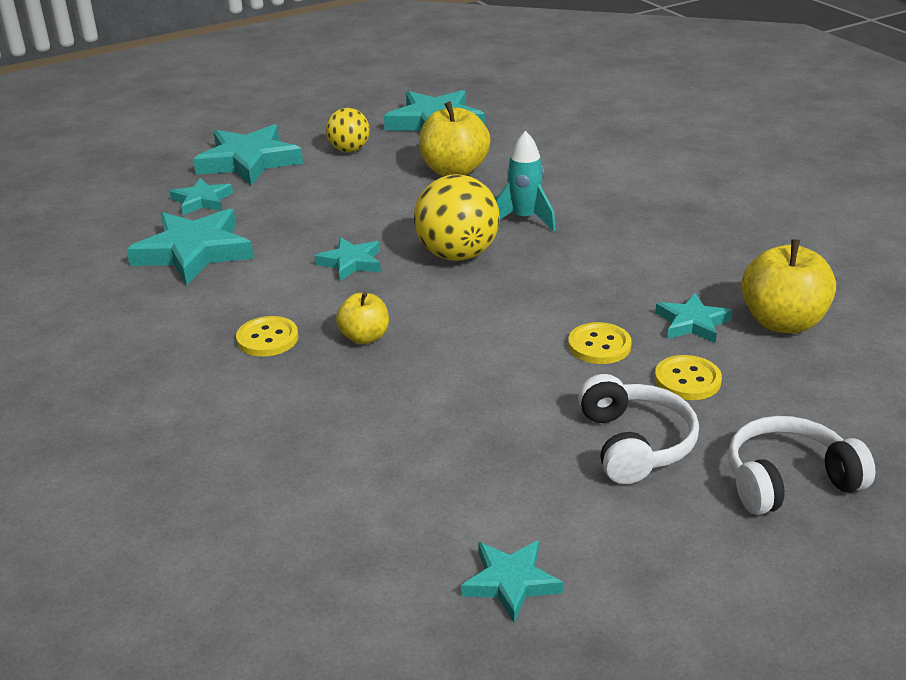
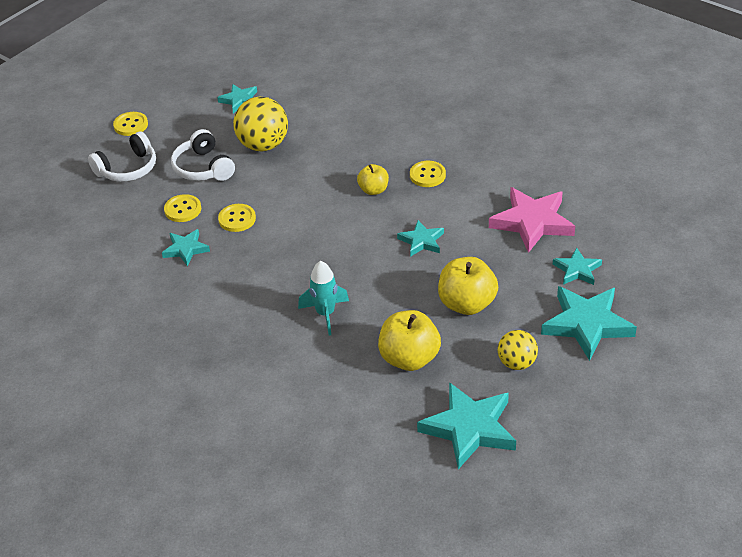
camera: 160 degrees right, 10 degrees up
(194, 252) = (532, 222): turquoise star -> pink star
(457, 255) = (355, 266): yellow ball -> yellow ball (263, 145)
(781, 588) = (131, 125): none -> yellow button
(782, 322) = (131, 264): yellow apple -> yellow apple (467, 304)

